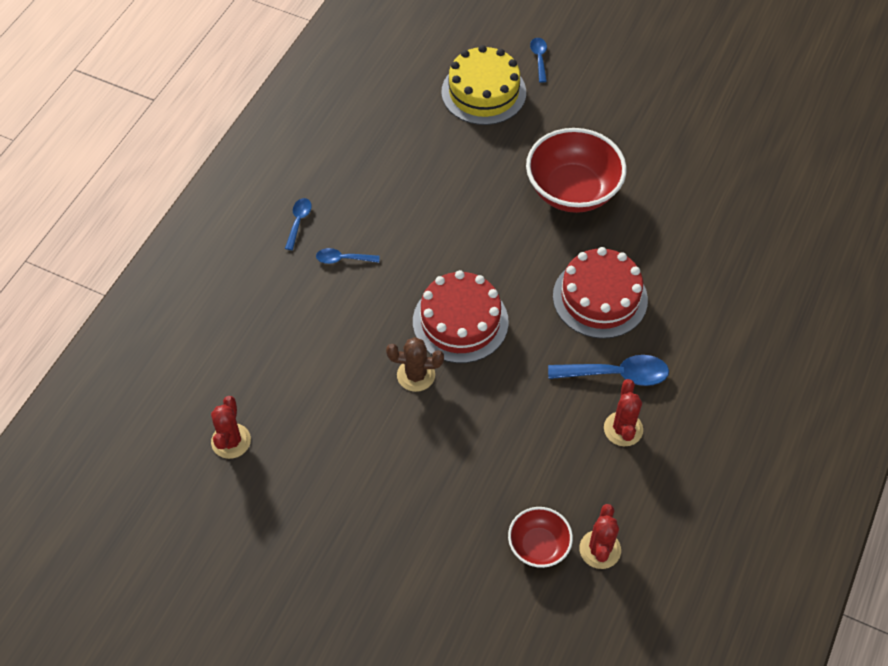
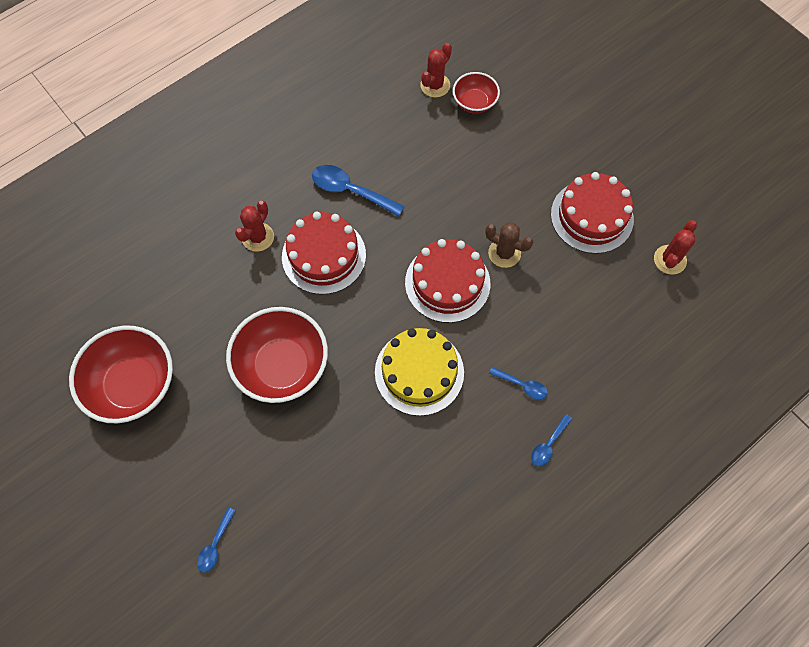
camera: 155 degrees left, 10 degrees up
(335, 456) = (592, 216): none -> red cake
(483, 92) = (298, 524): yellow cake -> yellow cake (419, 372)
(623, 429) = (371, 151): red cactus -> red cactus (258, 237)
(689, 129) = (133, 385): none -> red bowl

